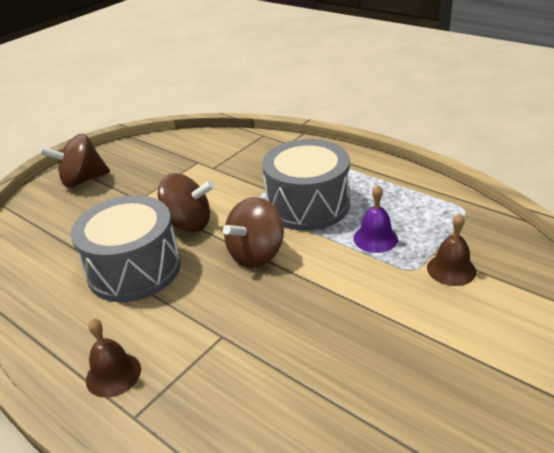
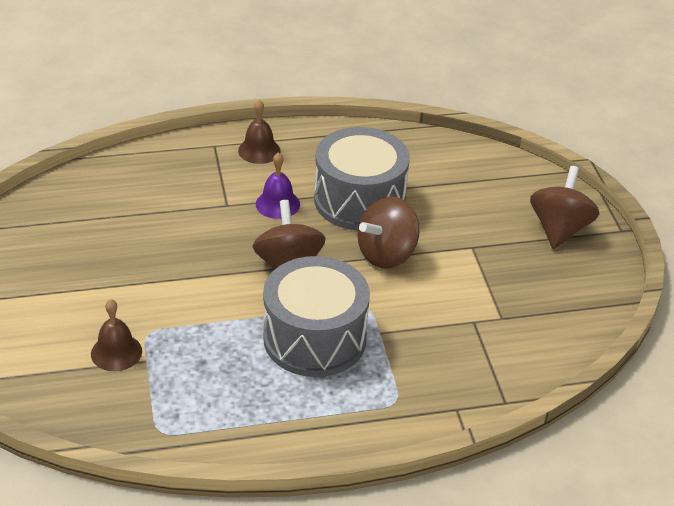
camera: 125 degrees right, 5 degrees up
(375, 238) = (210, 342): purple bell -> purple bell (277, 204)

